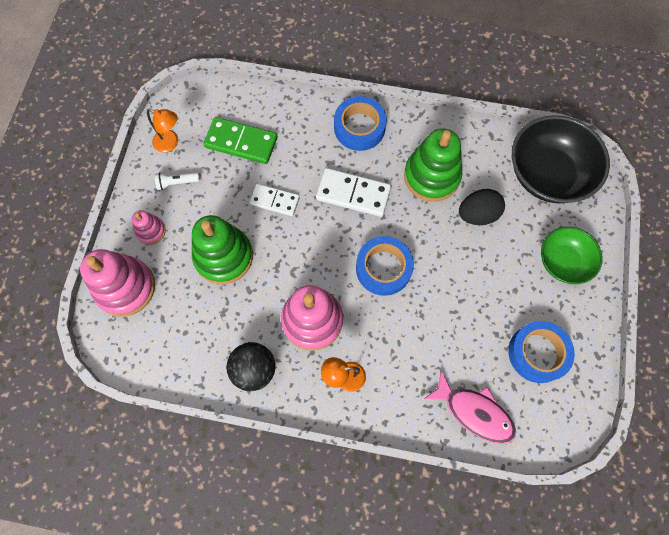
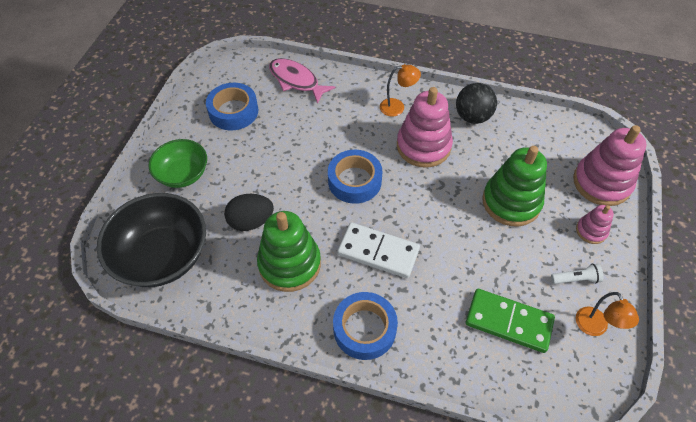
camera: 175 degrees left, 15 degrees down
(170, 143) = (594, 328): orange lamp -> orange lamp turned 135 degrees counterclockwise
(274, 201) = (463, 251): white domino -> none

